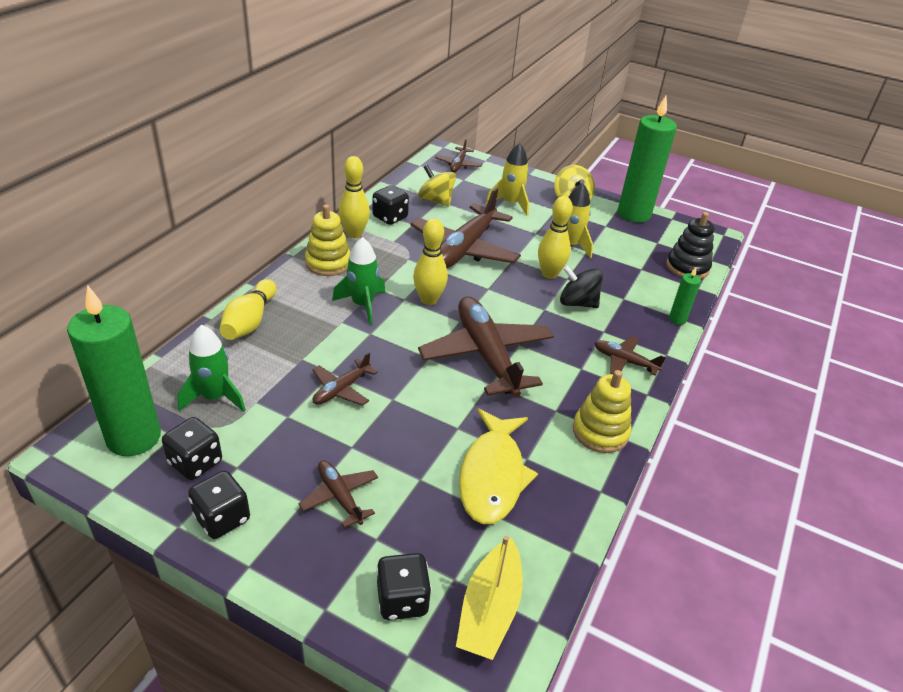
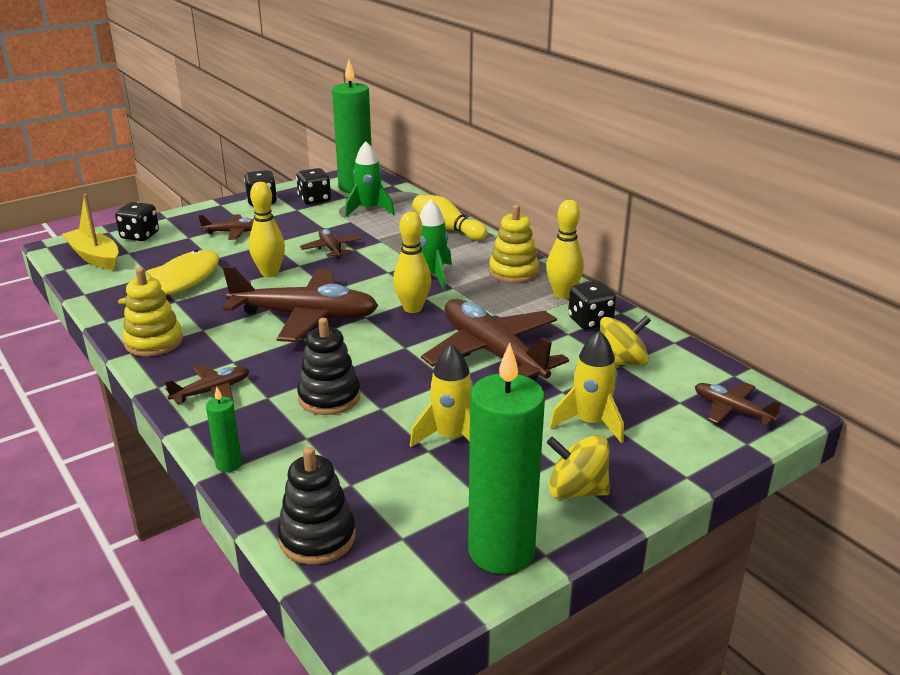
camera: 120 degrees right, 10 degrees down
(492, 475) = (180, 283): yellow fish -> yellow fish turned 75 degrees clockwise
(549, 274) = (399, 397): yellow bowling pin -> yellow bowling pin (270, 273)
(577, 303) = (329, 397): black spinning top -> black stacking toy

